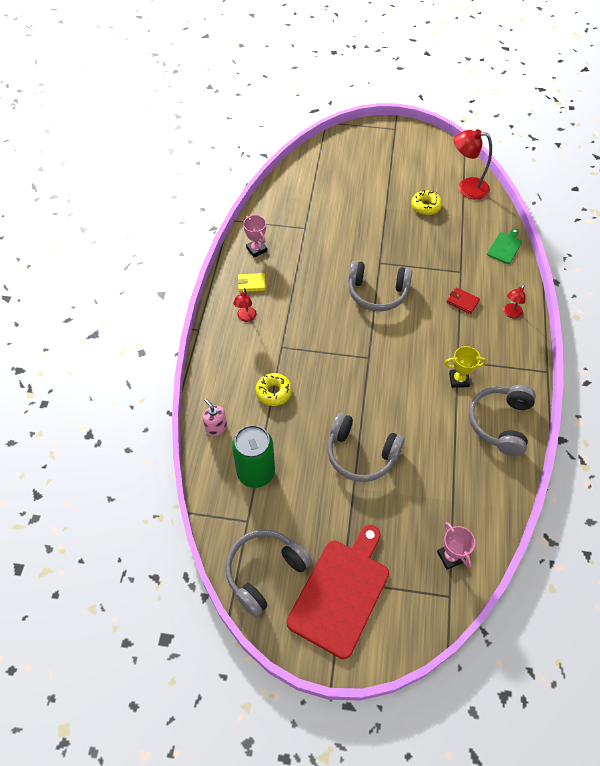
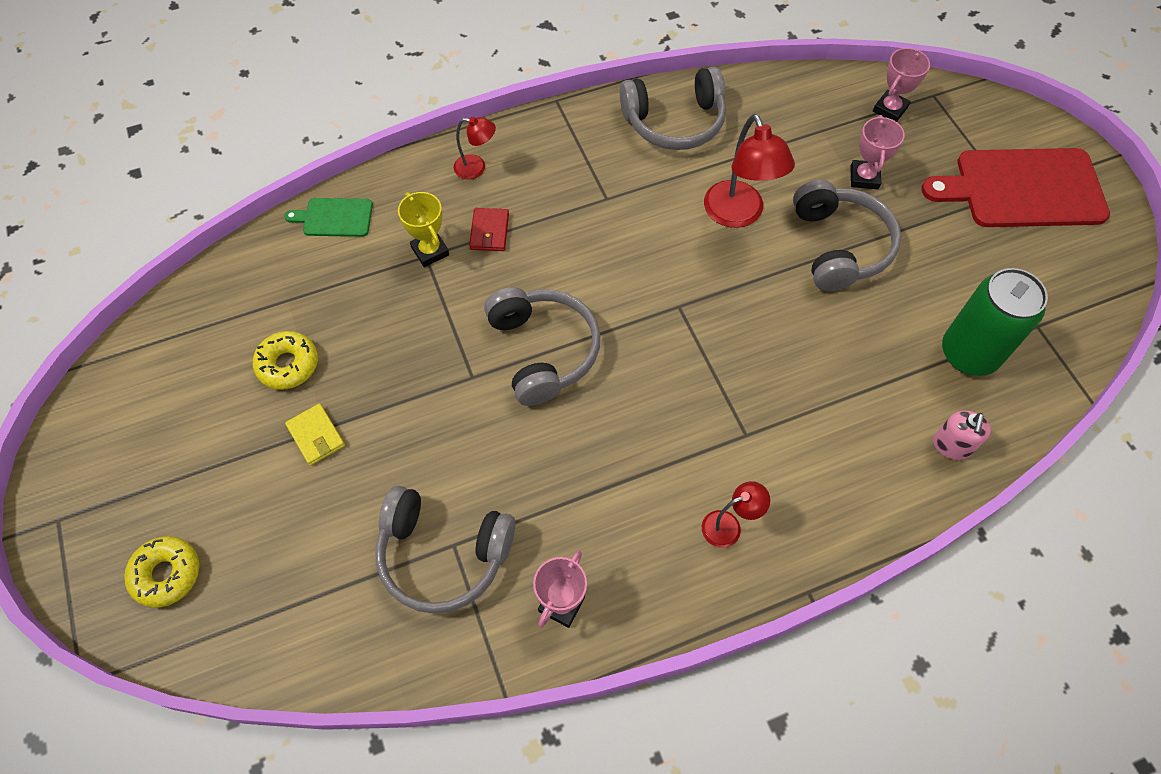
camera: 120 degrees left, 5 degrees up
(251, 284) = (649, 562): yellow wallet -> yellow wallet (316, 436)
(265, 572) = (1074, 273): grey headphones -> grey headphones (443, 555)
(274, 392) = (833, 400): yellow donut -> yellow donut (166, 574)
(402, 501) = (864, 177): none -> pink trophy
(459, 380) = (639, 186): yellow trophy -> yellow trophy (430, 251)
(466, 187) = (204, 321): red lamp -> red lamp (738, 215)

